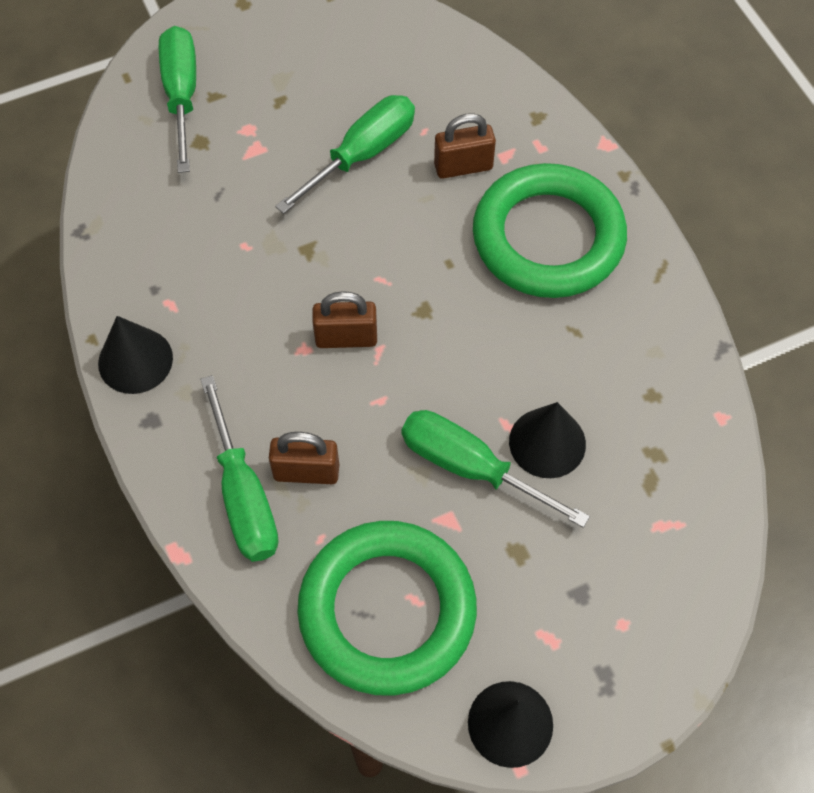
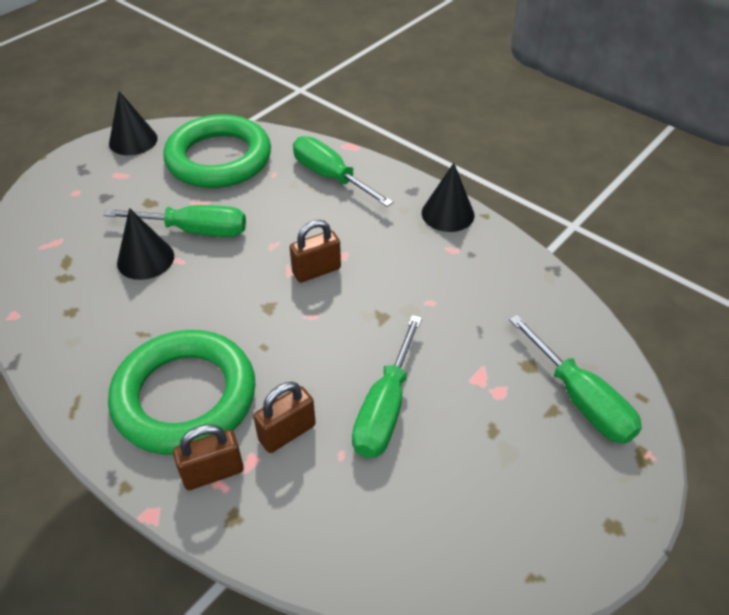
camera: 155 degrees right, 15 degrees down
(306, 472) = (300, 197): brown padlock -> brown padlock (213, 472)

